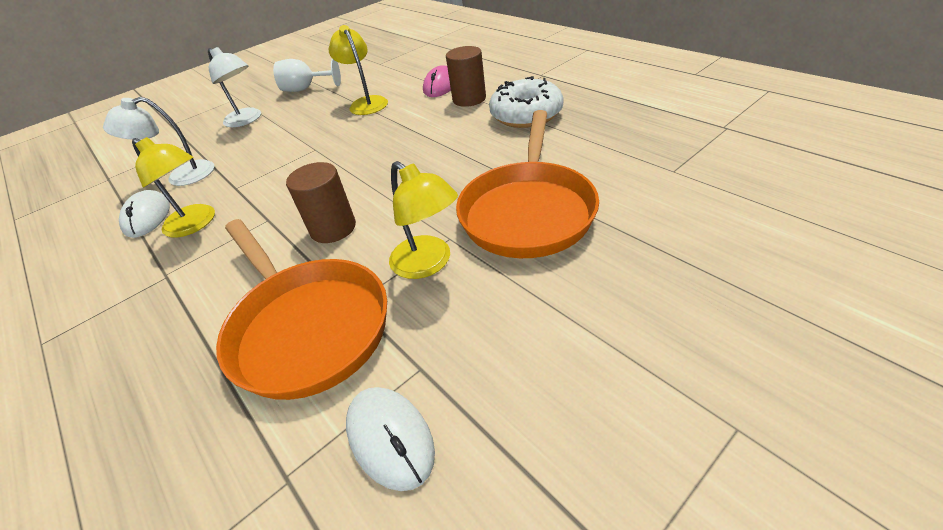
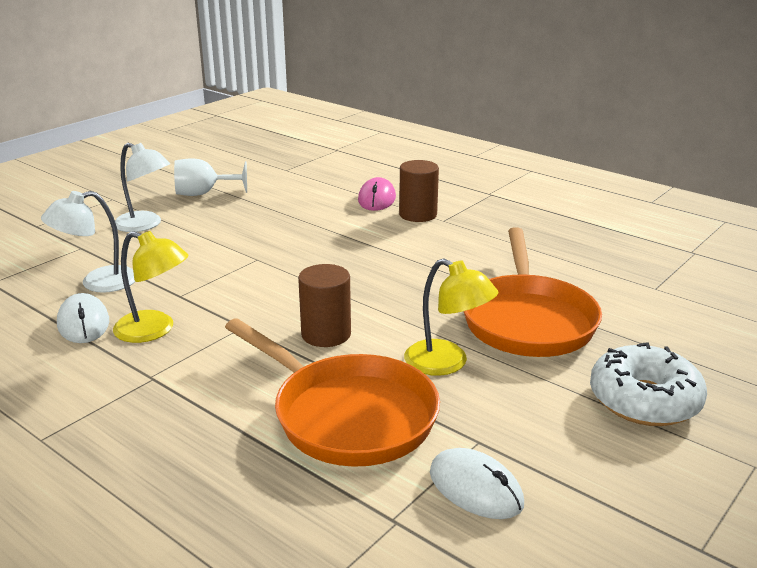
camera: 15 degrees left, 15 degrees down
(366, 103) = (293, 213): yellow lamp -> none
(526, 115) = (489, 233): white donut -> white donut (644, 400)

